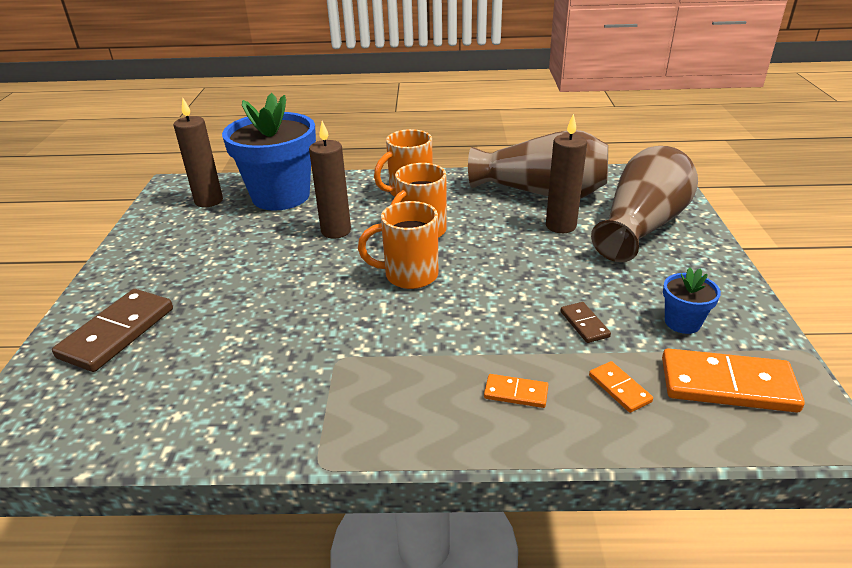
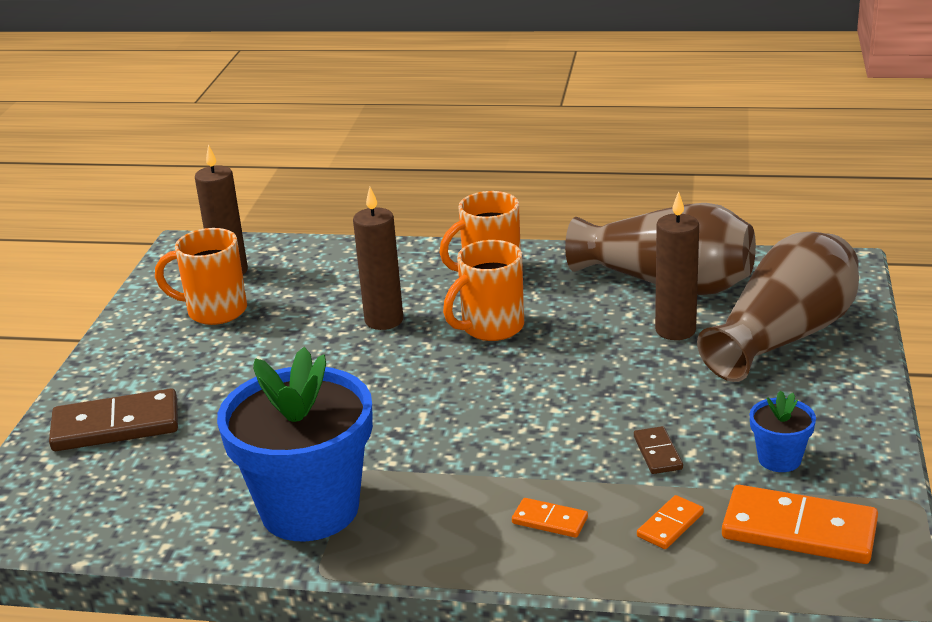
camera: 10 degrees right, 5 degrees down
(117, 333) = (116, 426): brown domino -> brown domino turned 45 degrees clockwise
(281, 196) = (322, 270): blue flower pot -> blue flower pot (310, 509)
(409, 275) = (462, 382): orange mug -> orange mug (214, 311)
(619, 388) = (670, 525): orange domino -> orange domino turned 60 degrees clockwise

